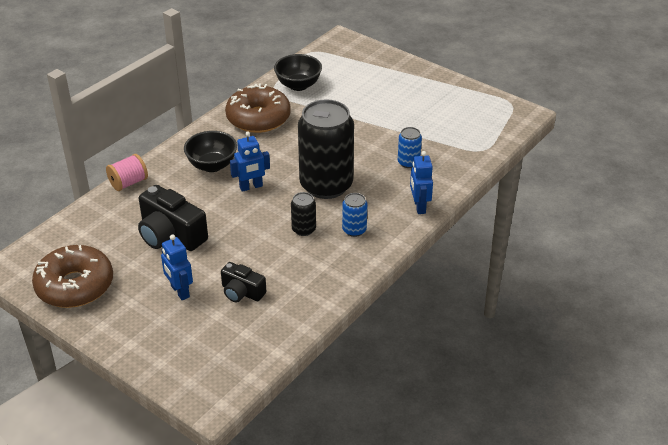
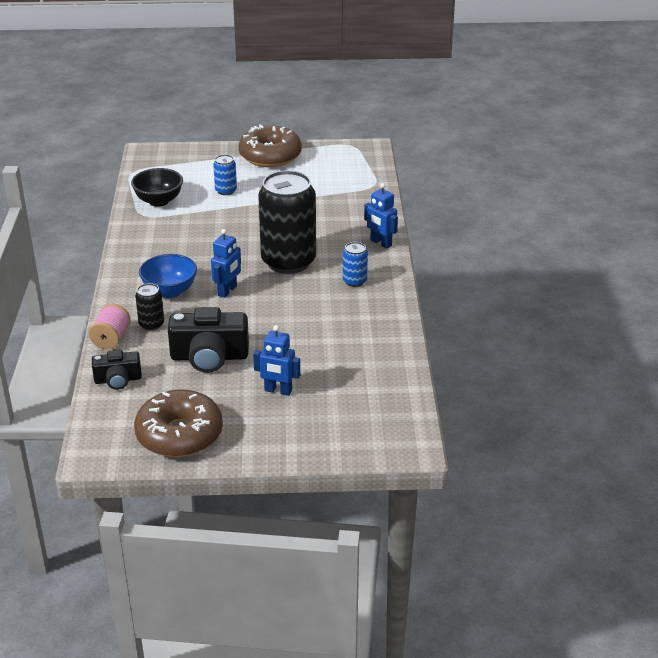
camera: 40 degrees left, 5 degrees down
(212, 165) = (170, 291): black bowl -> blue bowl
(242, 292) = (329, 365): black camera -> black camera (118, 380)
(258, 118) = (159, 239): brown donut -> brown donut (270, 156)
(303, 229) = (315, 299): black can -> black can (151, 324)
(408, 162) = (330, 217): blue can -> blue can (226, 191)

